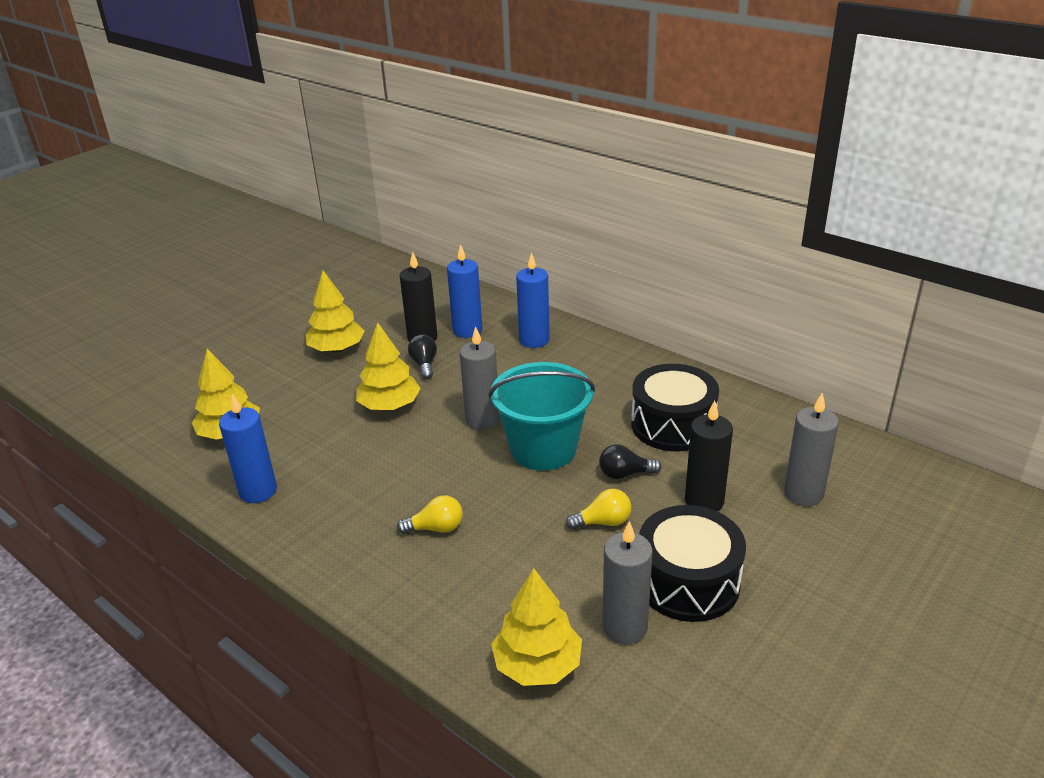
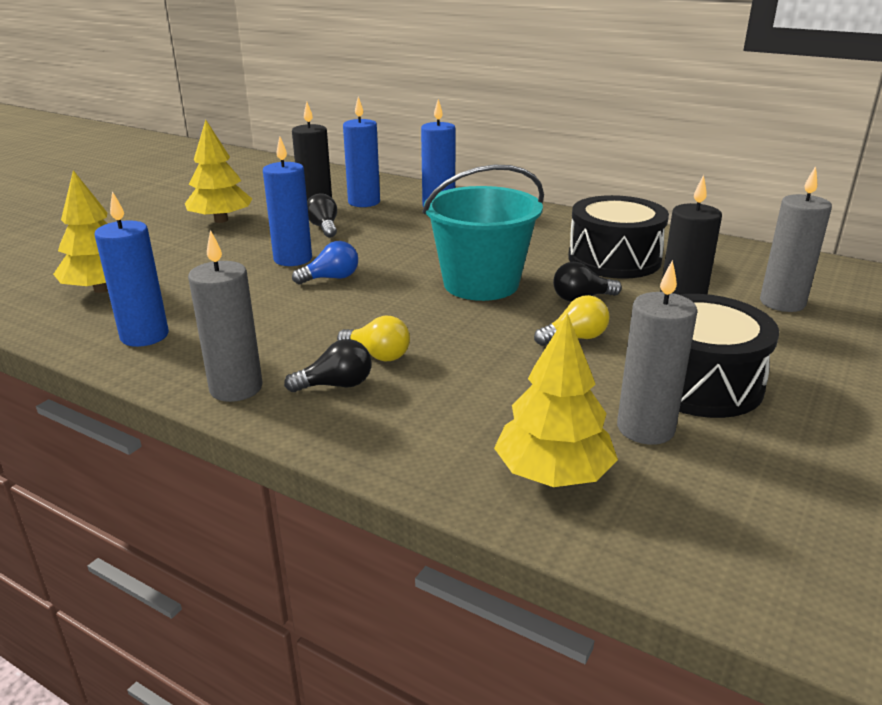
camera: 10 degrees left, 5 degrees down
(390, 406) = (293, 259): yellow tree -> blue candle
(396, 558) = (336, 385): none -> black light bulb
(417, 433) = (331, 278): none -> blue light bulb
(436, 528) = (378, 355): yellow light bulb -> yellow light bulb turned 45 degrees clockwise
(482, 420) = (403, 265): grey candle -> grey candle (236, 388)

